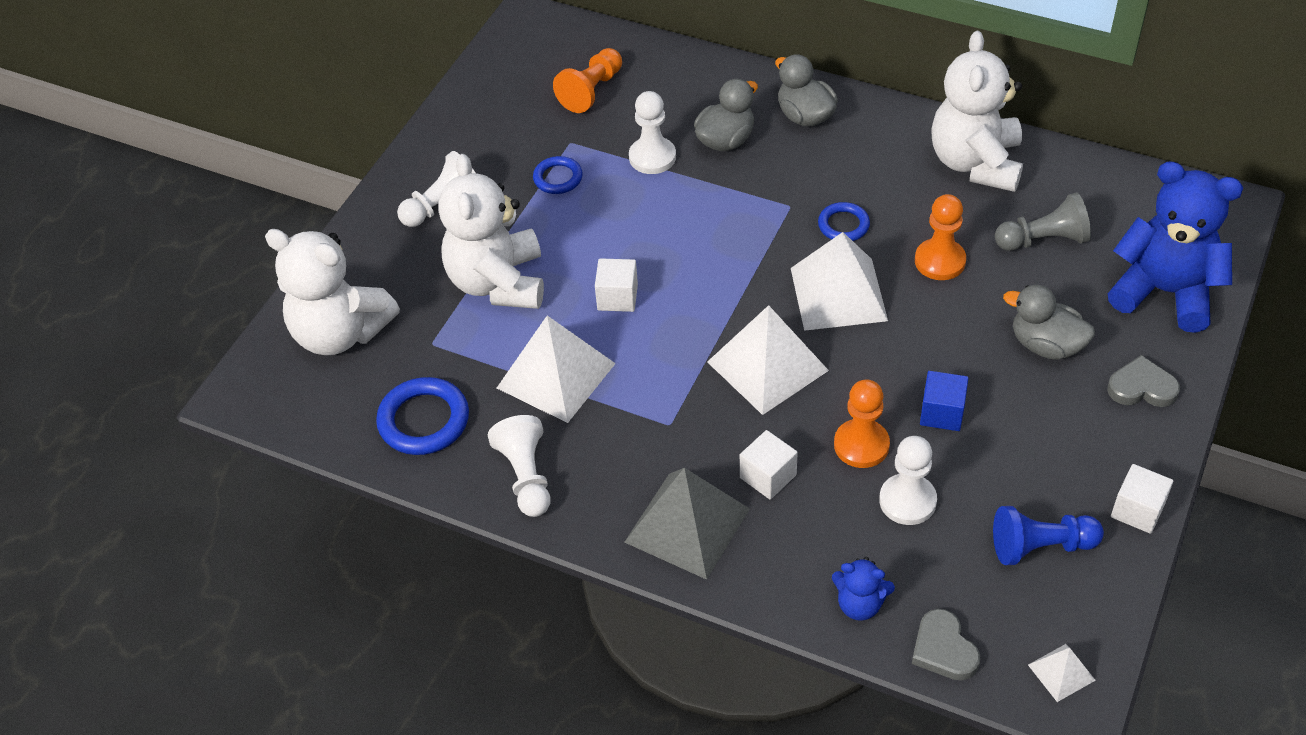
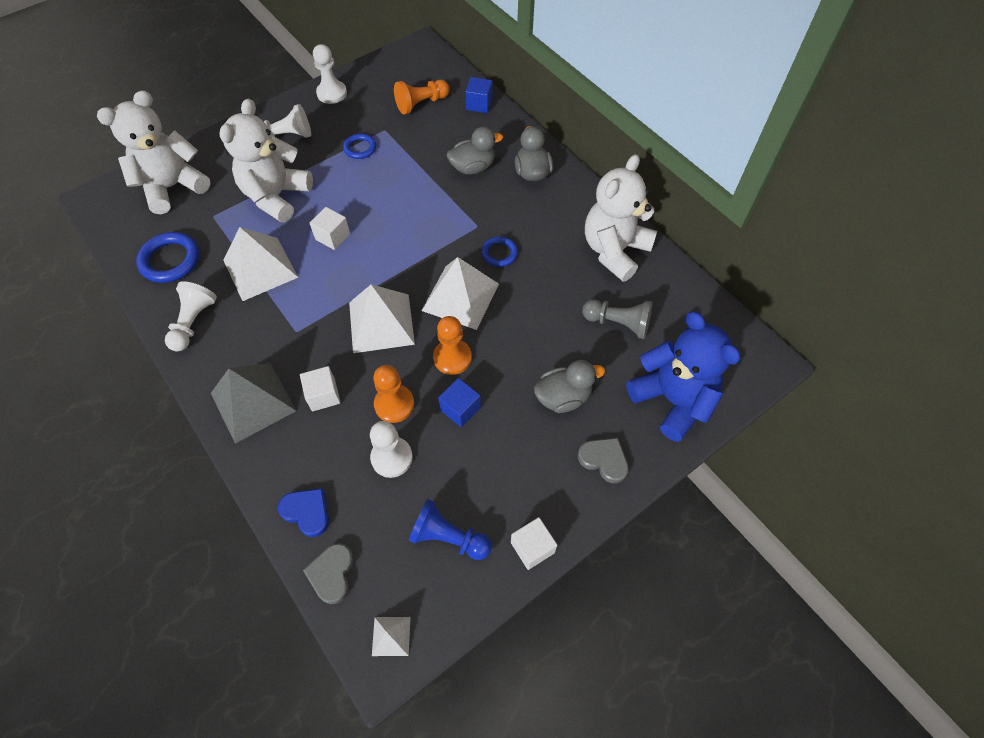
camera: 25 degrees right, 10 degrees up
(340, 333) = (173, 187): white teddy bear -> white teddy bear turned 90 degrees clockwise
(652, 157) = (422, 159): white pawn -> white pawn (332, 93)
(668, 61) = (479, 104): none -> blue cube
(859, 604) = (307, 512): blue teddy bear -> blue heart
(940, 261) = (540, 305): orange pawn -> orange pawn (452, 358)
(1046, 345) = (563, 397): grey duck -> grey duck turned 105 degrees clockwise

